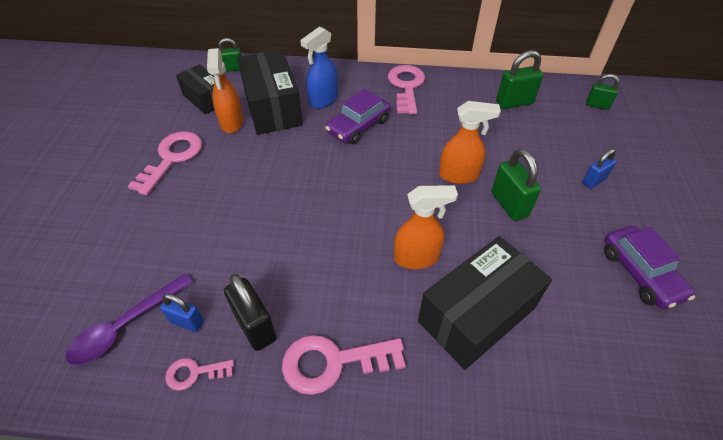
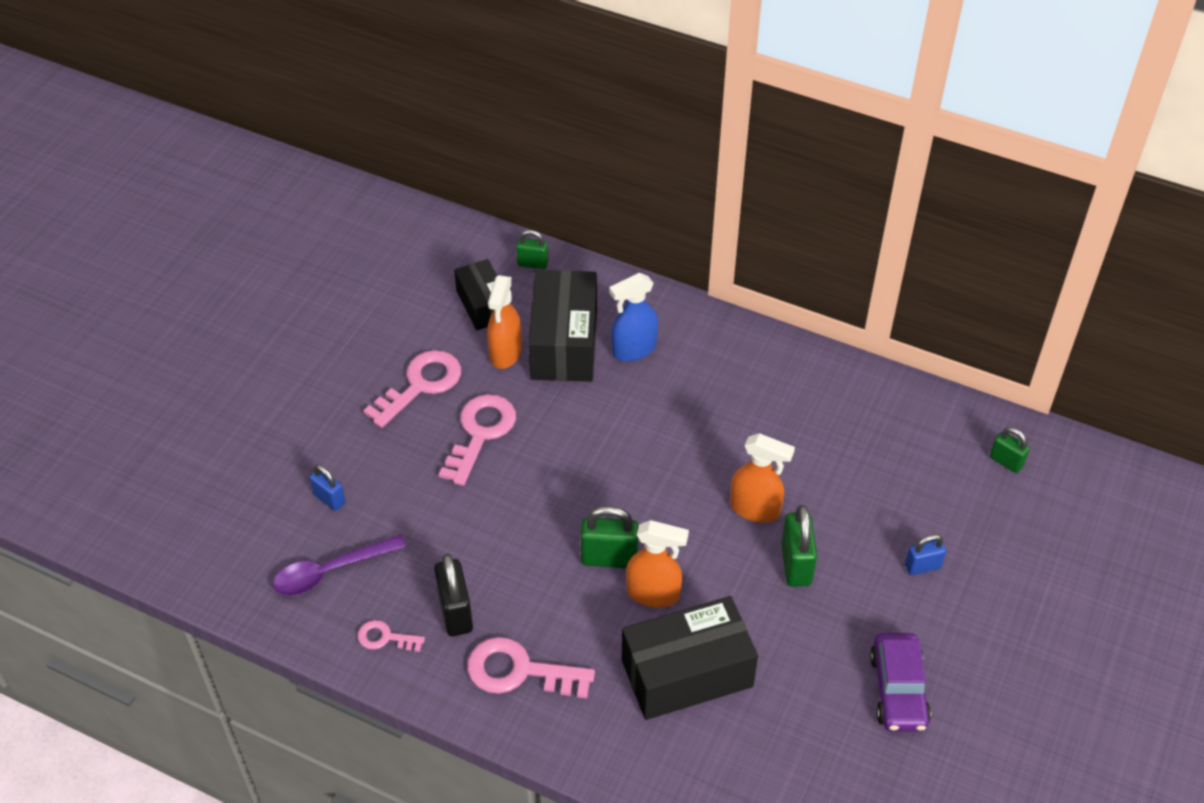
camera: 20 degrees right, 0 degrees up
(187, 322) = (390, 586): blue padlock -> blue padlock (329, 499)
(358, 126) = (662, 403): purple car -> none
(406, 86) = (755, 357): pink key -> pink key (480, 433)
(514, 102) = (891, 425): green padlock -> green padlock (609, 558)

